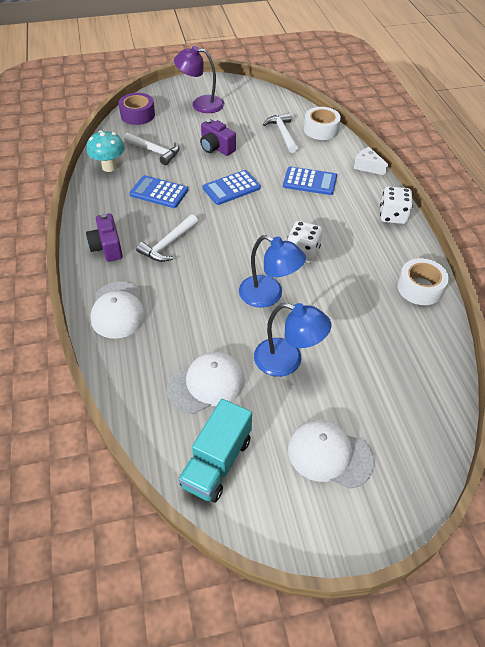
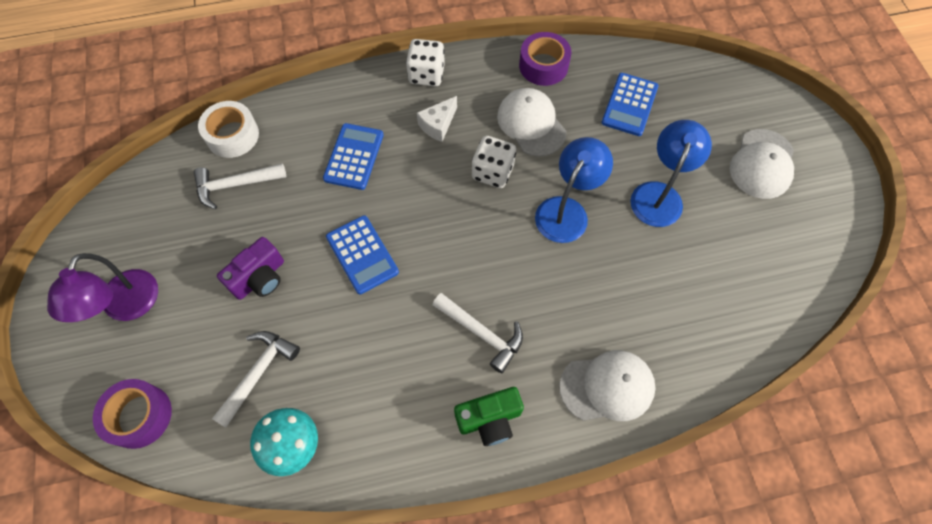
camera: 90 degrees left, 15 degrees up
(107, 247) = (489, 419): purple camera -> green camera
(159, 192) = (366, 356): blue calculator -> blue calculator (629, 105)
(206, 384) = (703, 274): white cap -> white cap (531, 124)
(217, 462) = (793, 261): turquoise truck -> none
(367, 167) = (327, 89): white cheese -> white cheese (438, 125)
(420, 288) = (543, 66): white tape -> purple tape

